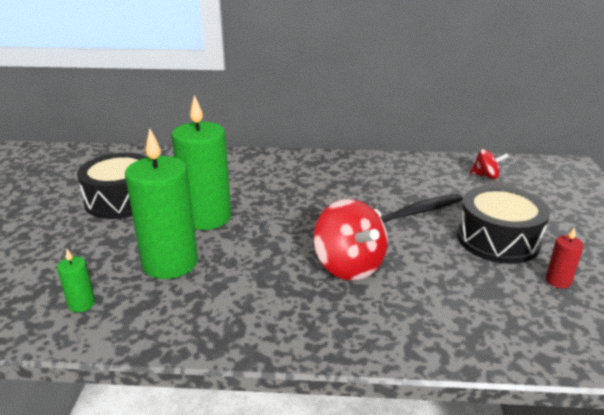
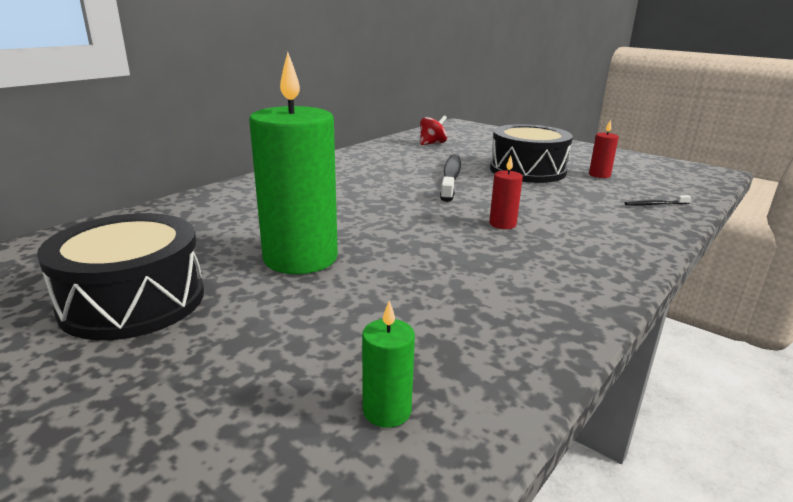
camera: 55 degrees left, 5 degrees down
(170, 263) = (371, 309): green candle -> none
(349, 266) = (502, 224): red spinning top -> red candle
(520, 334) = (655, 204): none -> black toothbrush

